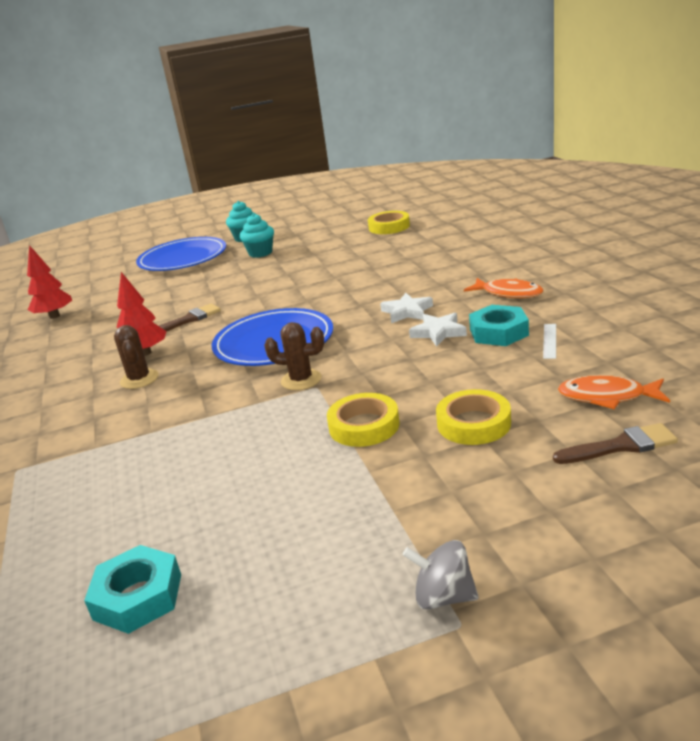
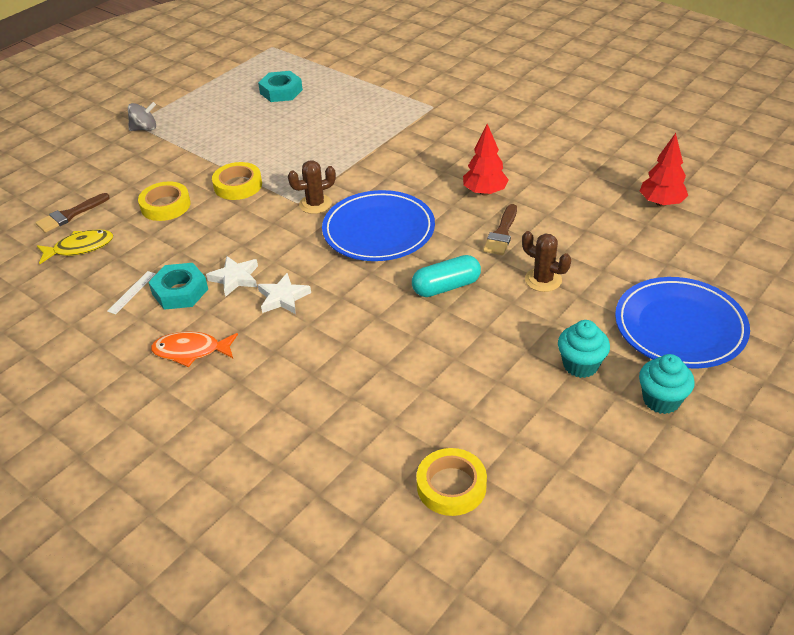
camera: 145 degrees right, 15 degrees up
(139, 379) = (449, 171): brown cactus -> brown cactus (543, 280)
(278, 297) = (446, 287): none -> turquoise capsule
(550, 341) = (132, 292): white ruler -> white ruler turned 45 degrees clockwise
(607, 397) = (80, 248): orange fish -> yellow fish

